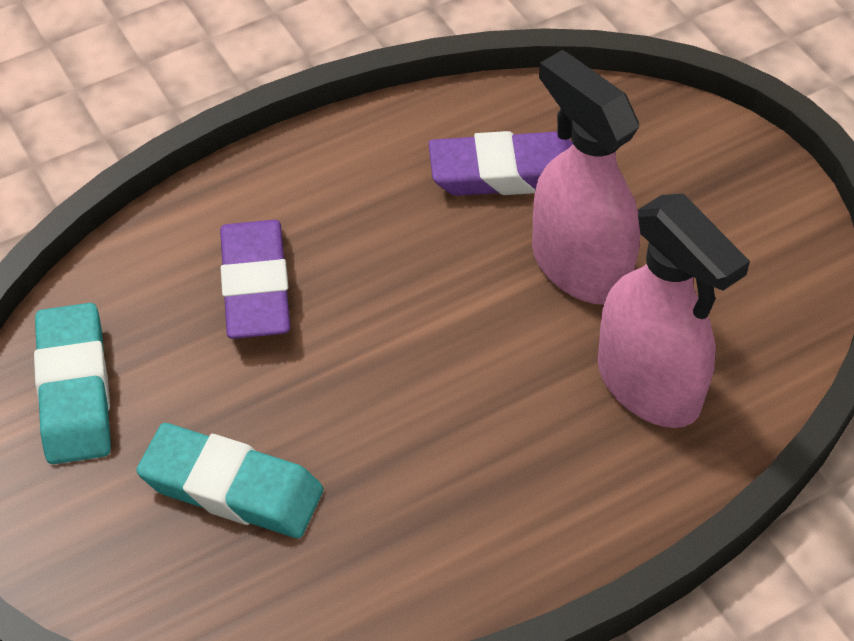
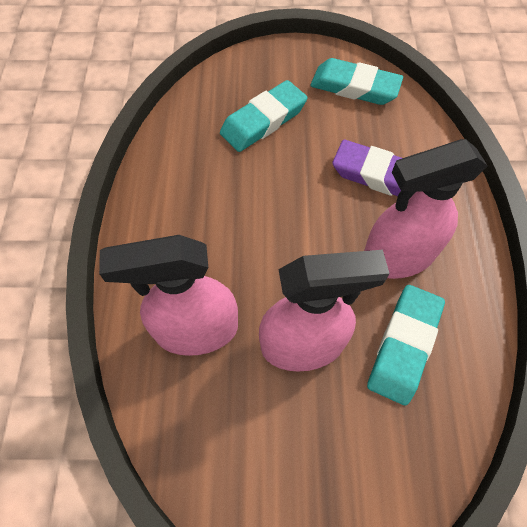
camera: 120 degrees right, 10 degrees up
(383, 219) = (397, 256): none -> pink spray bottle
(506, 172) = (404, 345): purple eraser -> turquoise eraser

